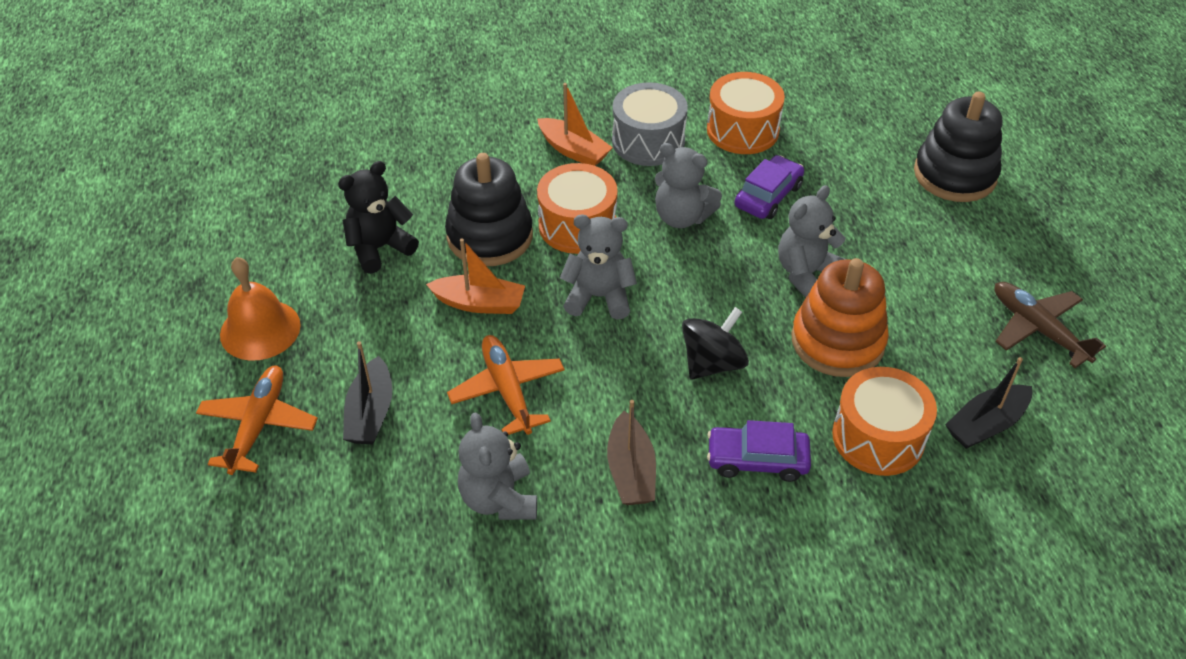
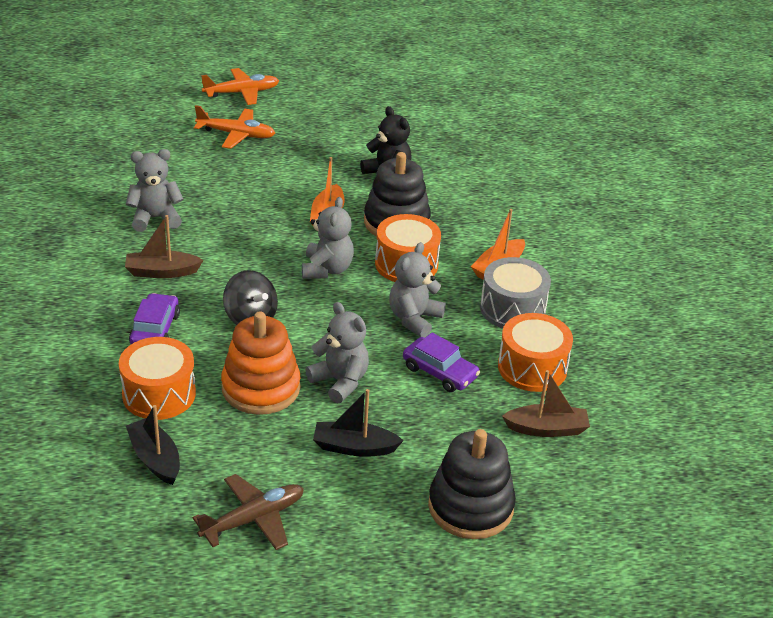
camera: 90 degrees right, 10 degrees down
(260, 329) = (315, 133): orange bell -> none
(371, 413) = (236, 172): black boat -> black boat (354, 447)
(507, 390) = (243, 225): orange plane -> orange plane (241, 93)
(831, 124) = (546, 429): none -> brown boat

